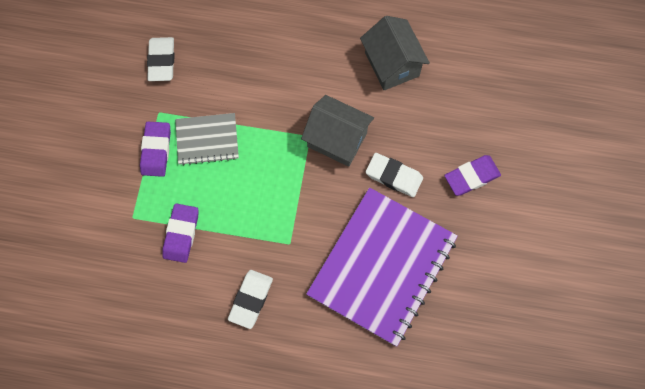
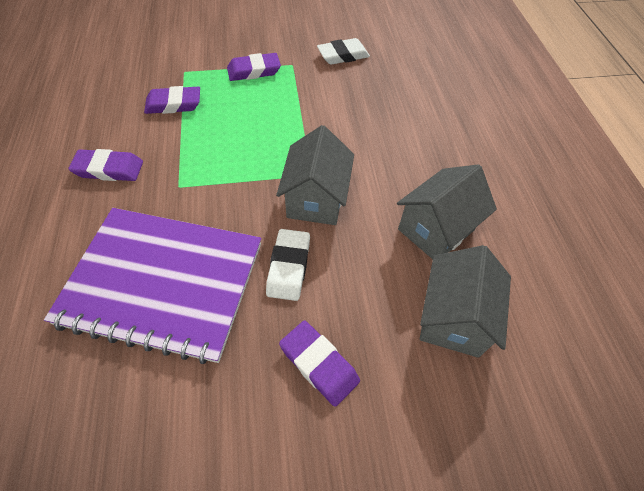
camera: 70 degrees right, 15 degrees down
(207, 140) = (276, 100): grey notebook -> none
(250, 299) = (109, 169): white eraser -> purple eraser
(463, 83) = (453, 318): none -> grey house

